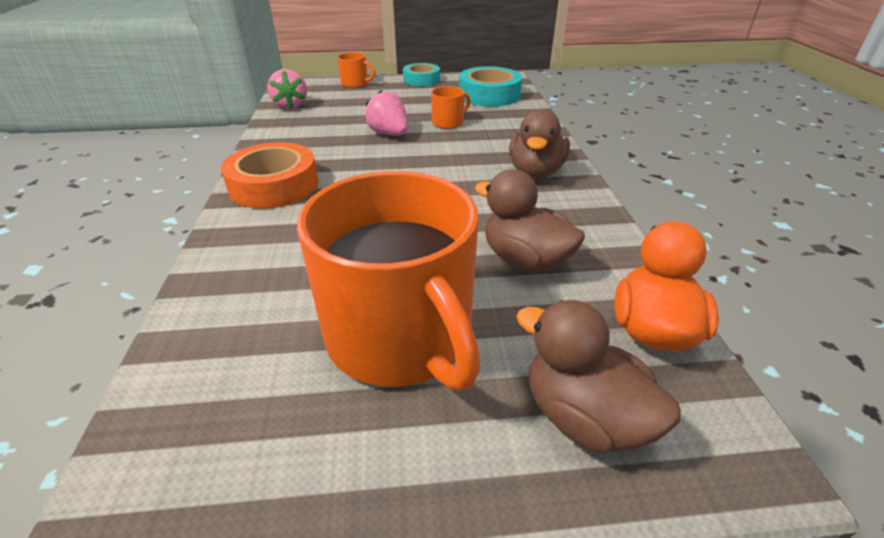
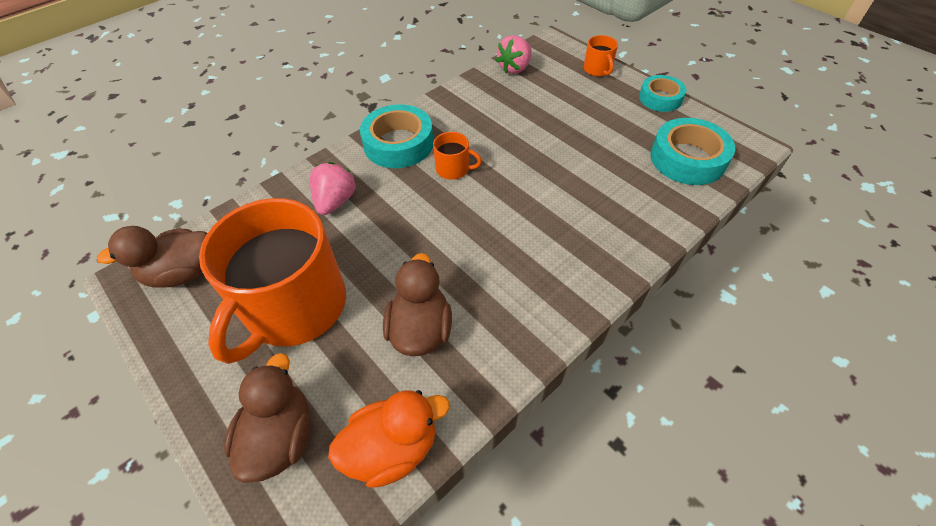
camera: 55 degrees right, 15 degrees up
(274, 185) = (398, 144): orange tape -> turquoise tape
(389, 134) = (530, 147): pink strawberry -> pink strawberry (335, 201)
(448, 122) = (592, 167): orange mug -> orange mug (453, 169)
(535, 172) = (562, 272): brown duck -> brown duck (182, 273)

